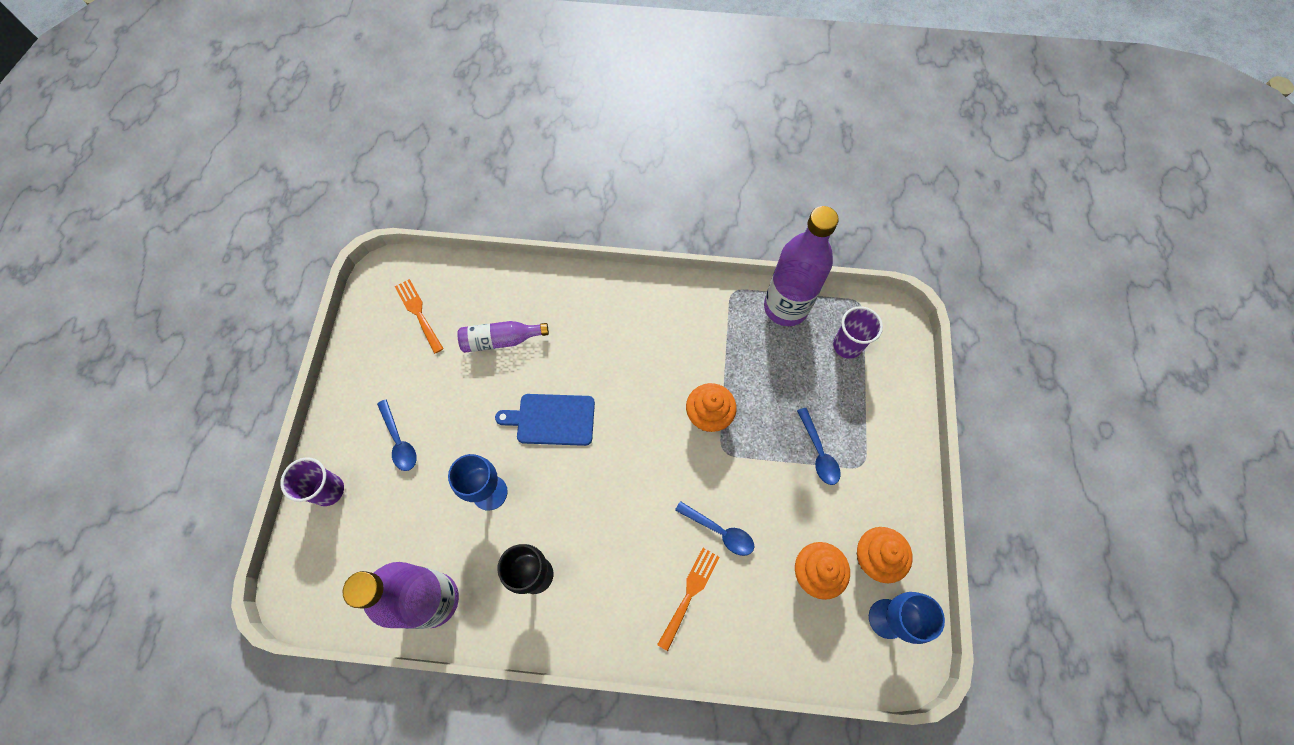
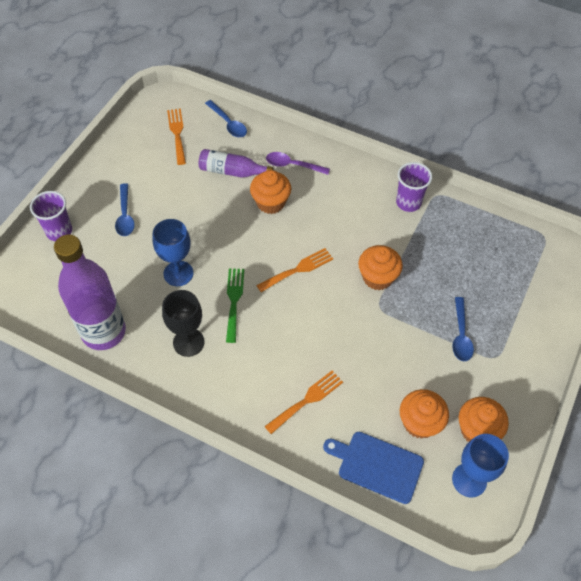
camera: 20 degrees right, 10 degrees down
(552, 419) = (249, 239): blue cutting board -> blue cutting board (377, 465)
(559, 365) = (270, 202): none -> orange cupcake
(565, 309) = (293, 165): none -> purple spoon
(565, 503) = (234, 301): none -> green fork
(620, 437) = (298, 269): none -> orange fork
(719, 531) = (351, 364): blue spoon -> blue spoon (228, 123)
(785, 307) = (477, 220): purple bottle -> none
(847, 345) = (520, 264): purple cup -> purple cup (408, 202)

